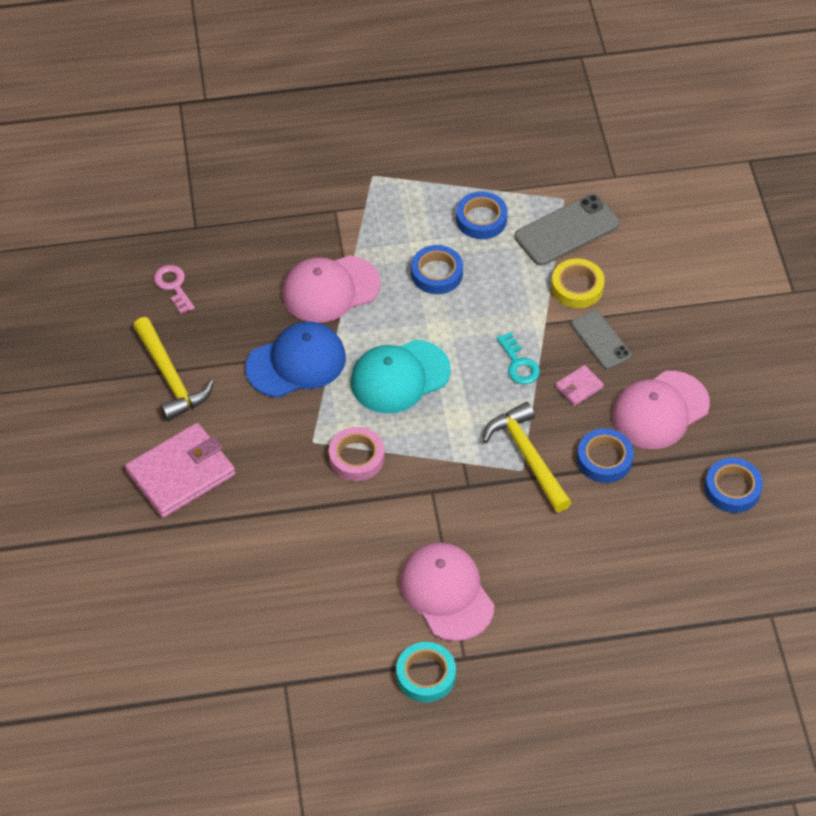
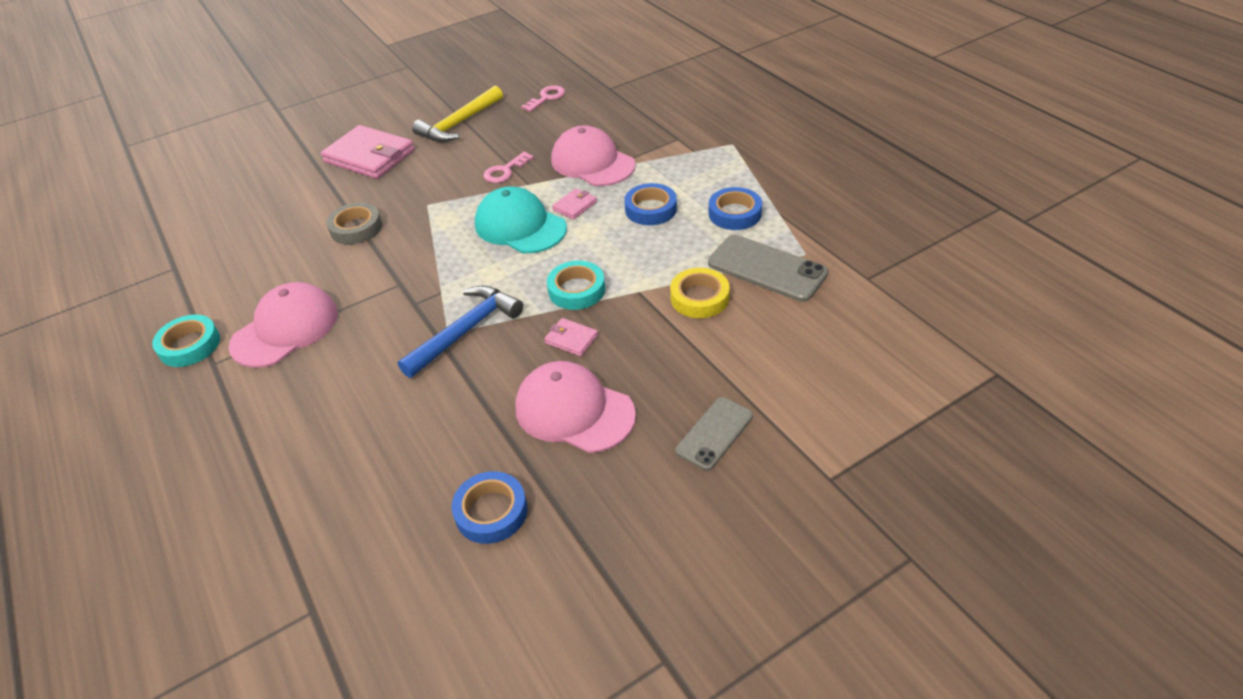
camera: 70 degrees right, 10 degrees down
(296, 362) = (505, 171): blue cap -> pink key
(316, 510) = (356, 228): none -> grey tape
(356, 457) = (420, 231): pink tape -> none
(394, 326) = (575, 206): none -> pink wallet
(519, 364) = (576, 290): turquoise key -> turquoise tape
(528, 457) = (465, 331): yellow hammer -> blue hammer
(601, 340) = (642, 335): grey phone -> grey phone (714, 433)
(604, 459) = (486, 387): blue tape -> none

